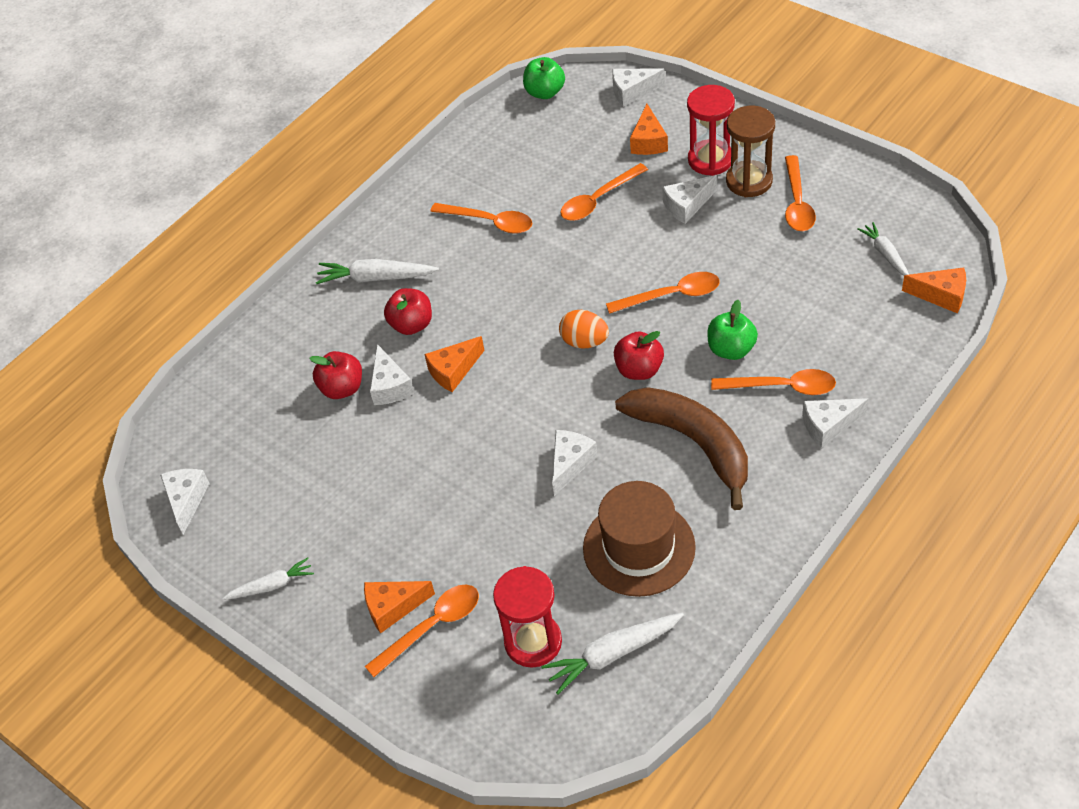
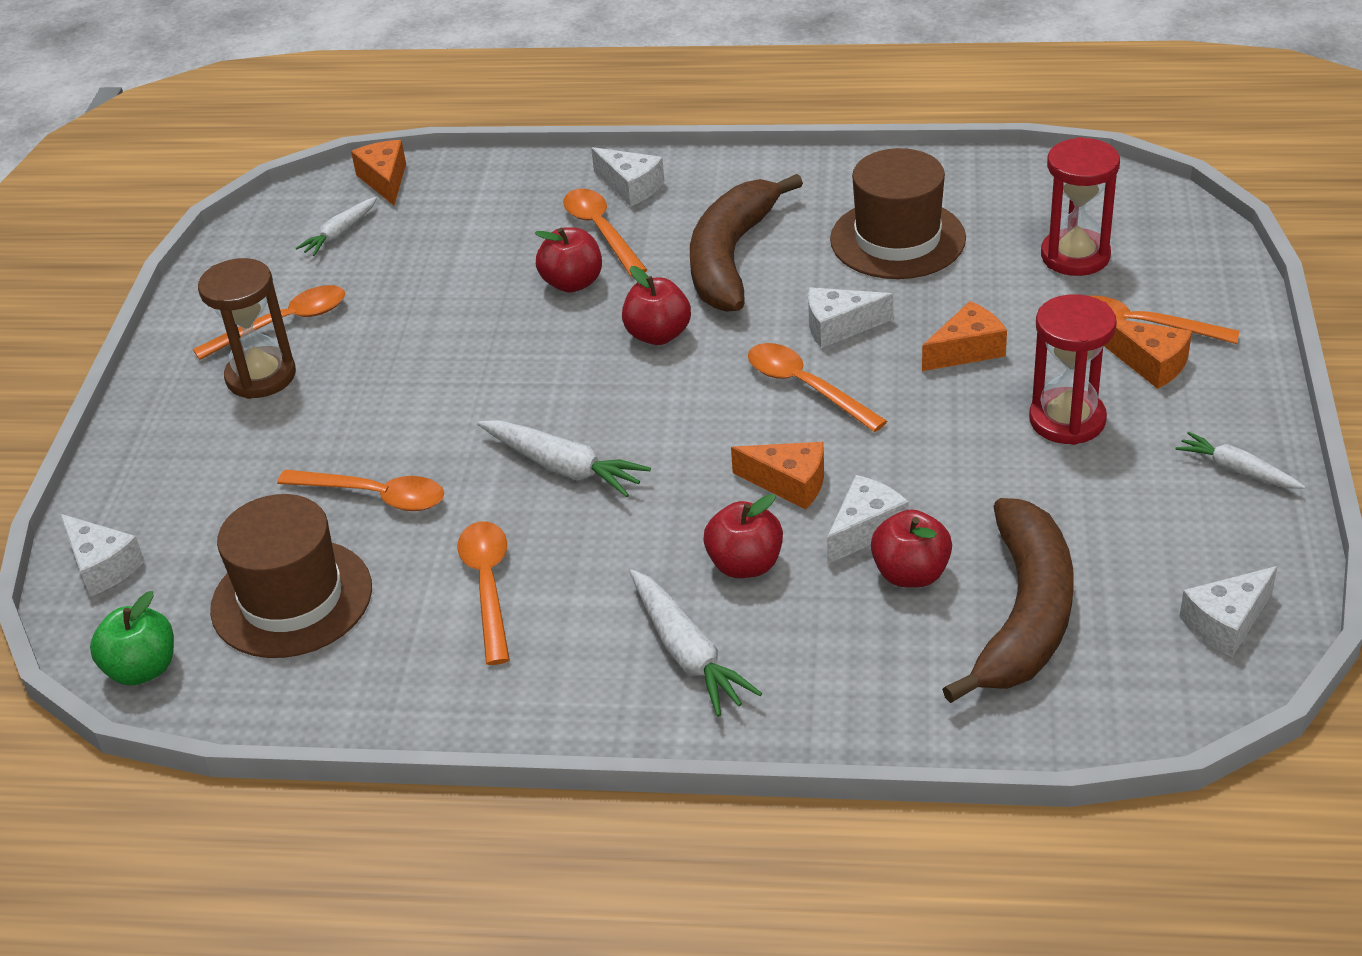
camera: 125 degrees left, 10 degrees down
(272, 419) = (1024, 615): none -> brown banana
(547, 151) = (292, 598): none -> brown hat
(584, 342) = (648, 395): orange egg -> none
(613, 654) = (1030, 206): white carrot -> white carrot (562, 467)
(648, 141) = (218, 500): orange cheese -> orange cheese (967, 350)
(671, 295) = (517, 358): orange spoon -> orange spoon (806, 387)
(687, 206) = (340, 410): white cheese -> none
(710, 160) = (232, 425): red hourglass -> red hourglass (1067, 420)
(731, 349) = (572, 283): green apple -> red apple

